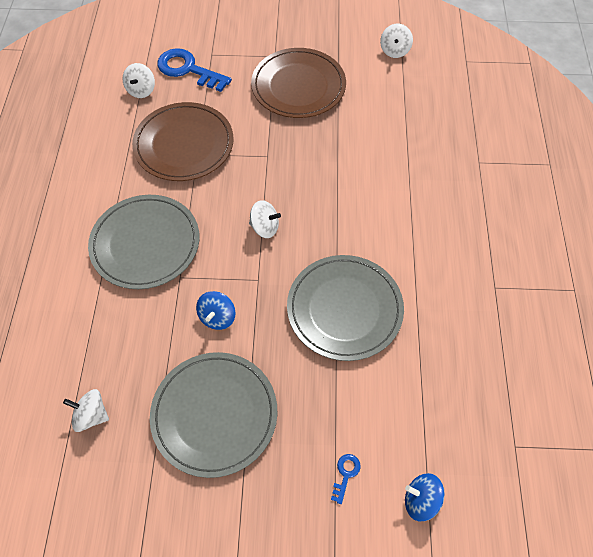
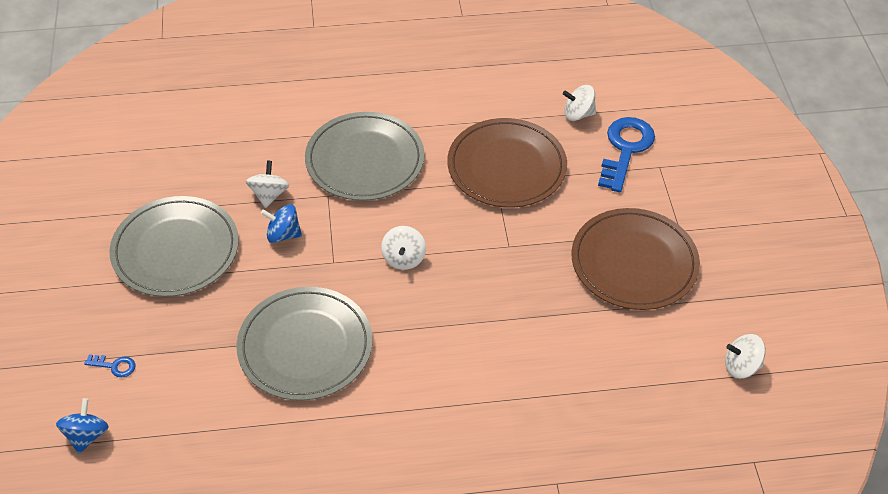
camera: 80 degrees right, 10 degrees down
(91, 415) = (172, 160): white spinning top -> white spinning top (269, 195)

